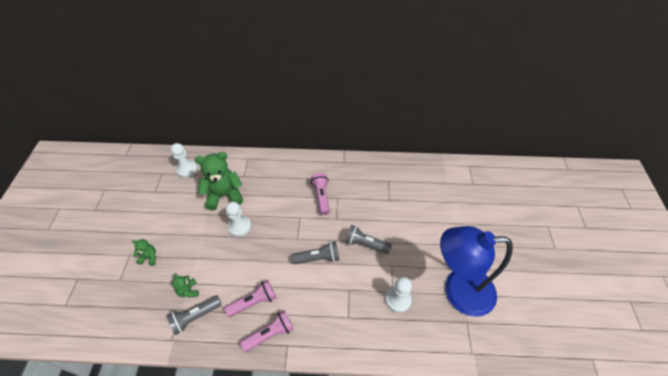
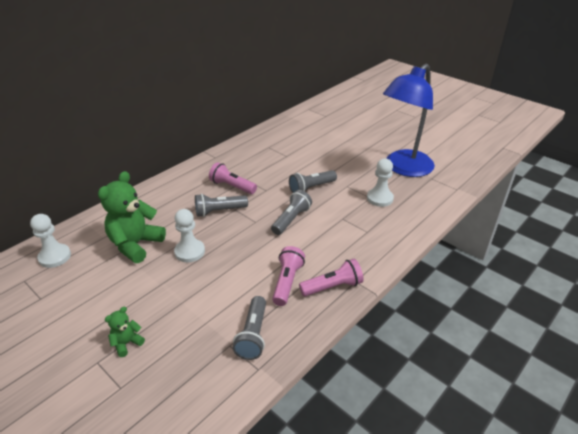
camera: 50 degrees left, 15 degrees down
(188, 291) = (215, 326): green teddy bear -> none
(270, 334) = (332, 287): pink flashlight -> pink flashlight turned 60 degrees clockwise
(290, 210) = (219, 211): none -> grey flashlight

